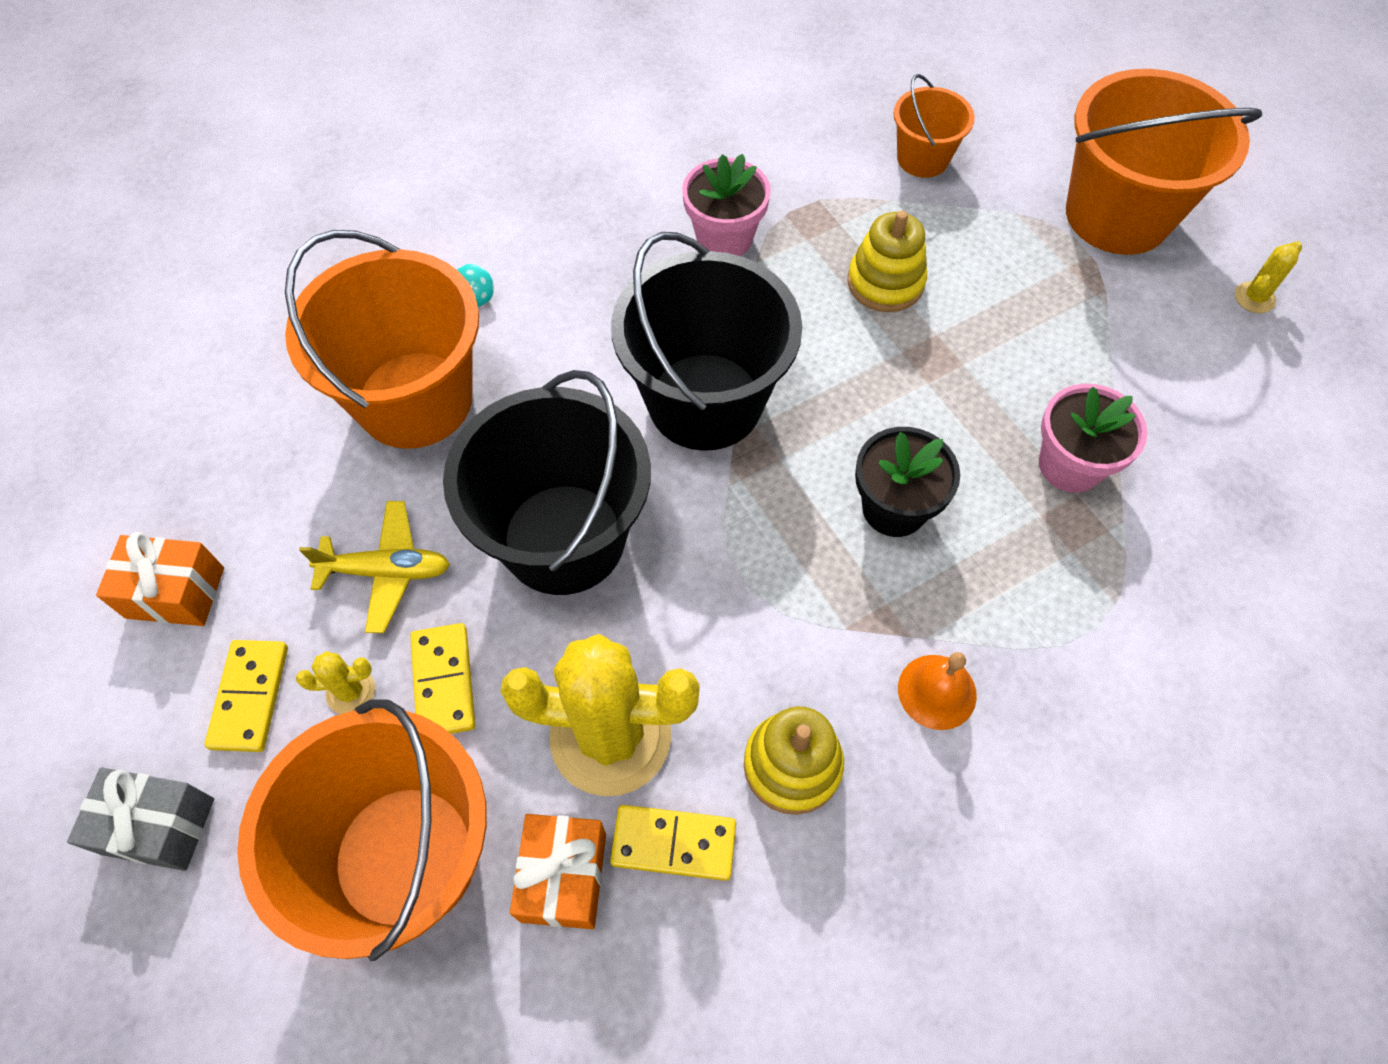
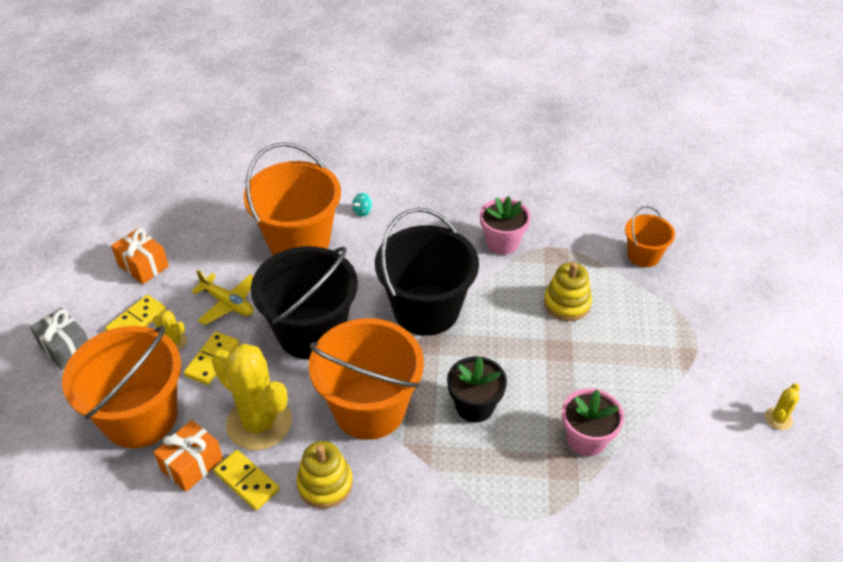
camera: 35 degrees right, 15 degrees down
(937, 691) = (420, 496): orange bell -> none
(1117, 215) = (733, 336): orange bucket -> orange bucket (369, 408)
(1254, 298) = (778, 419): yellow cactus -> yellow cactus turned 45 degrees counterclockwise

